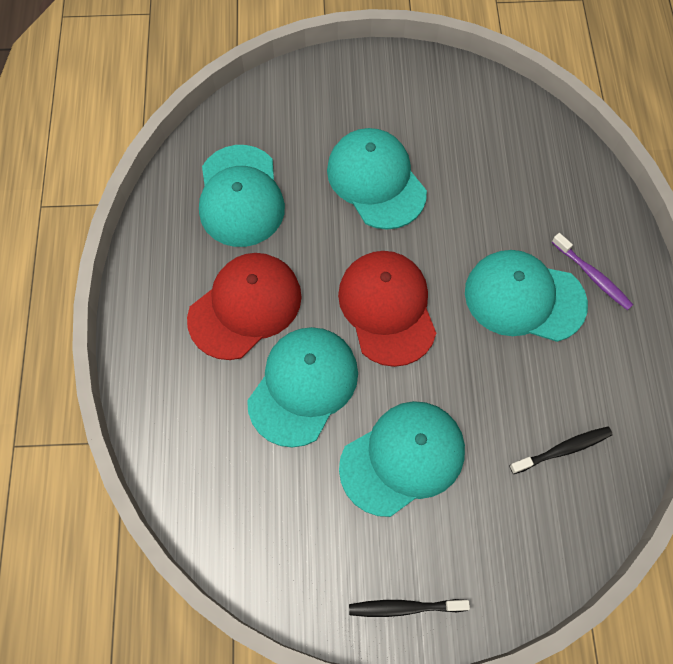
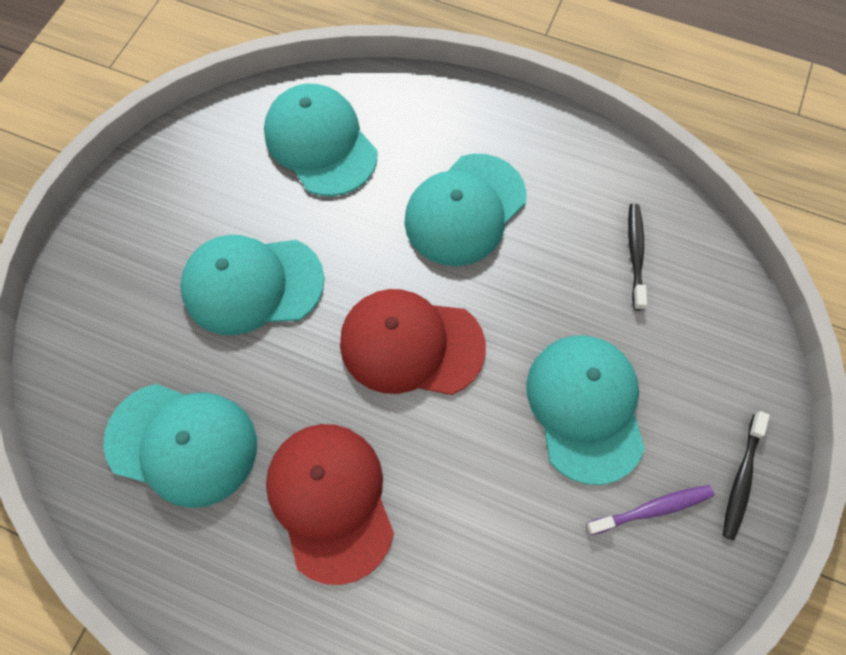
camera: 65 degrees left, 0 degrees up
(303, 386) = (460, 476): turquoise cap -> turquoise cap (320, 143)
(592, 275) = (471, 140): purple toothbrush -> purple toothbrush (651, 509)

